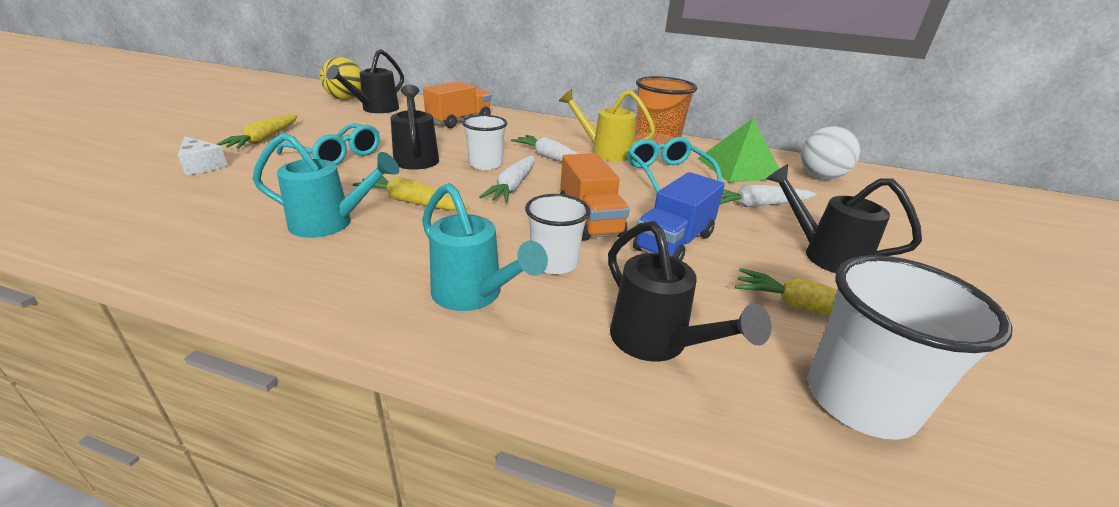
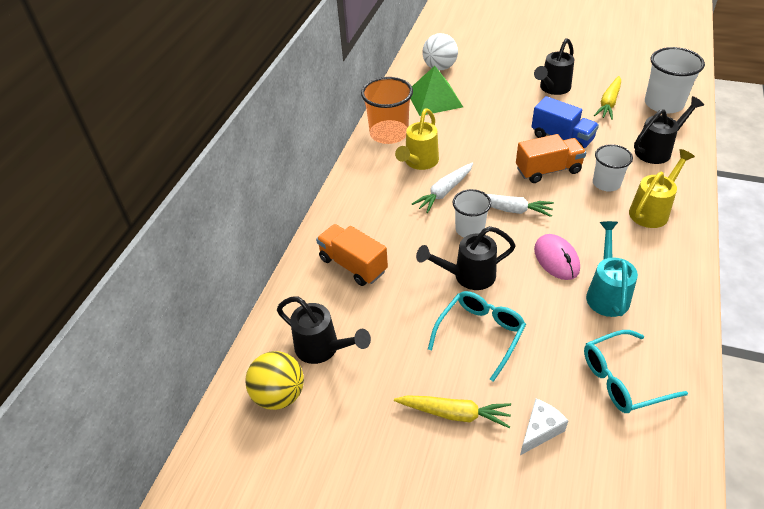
camera: 85 degrees left, 15 degrees up
(411, 202) = (556, 259): yellow carrot -> pink mouse
(474, 295) = (652, 210): turquoise watering can -> yellow watering can
(667, 174) = (457, 133): turquoise glasses -> turquoise glasses (622, 379)
(757, 205) = (497, 100): white carrot -> none

